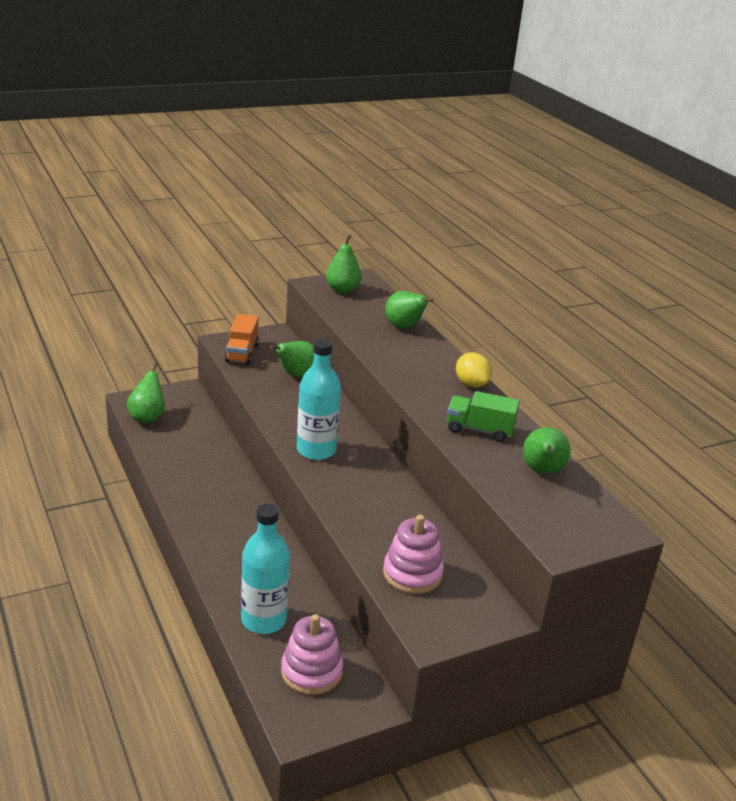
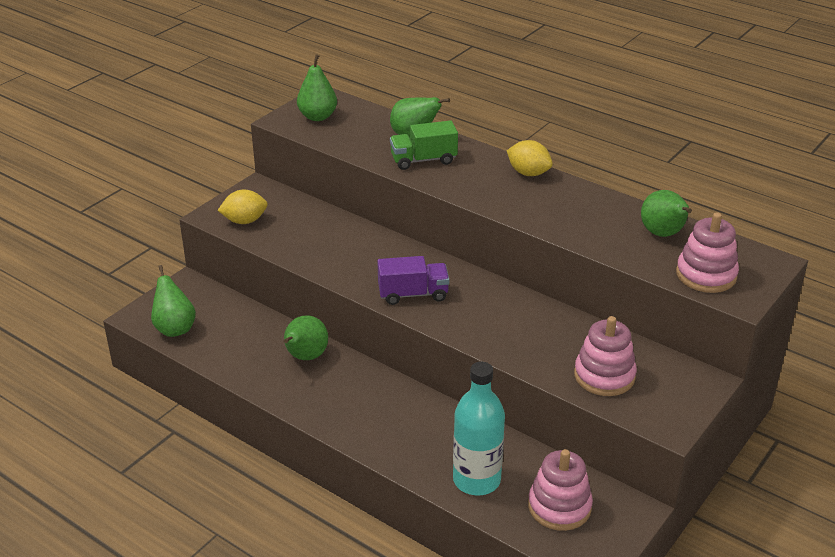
camera: 25 degrees left, 5 degrees up
(242, 353) = (244, 221): orange truck -> yellow lemon
(296, 376) = (321, 225): green pear -> green pear (305, 357)
(316, 450) = (413, 294): turquoise bottle -> purple truck
(479, 430) = (577, 215): green truck -> green truck (423, 160)
(547, 517) = (706, 275): none -> pink stacking toy

